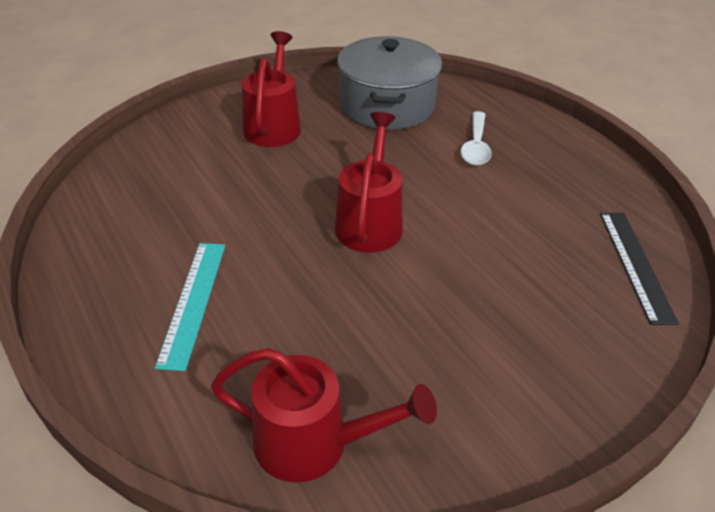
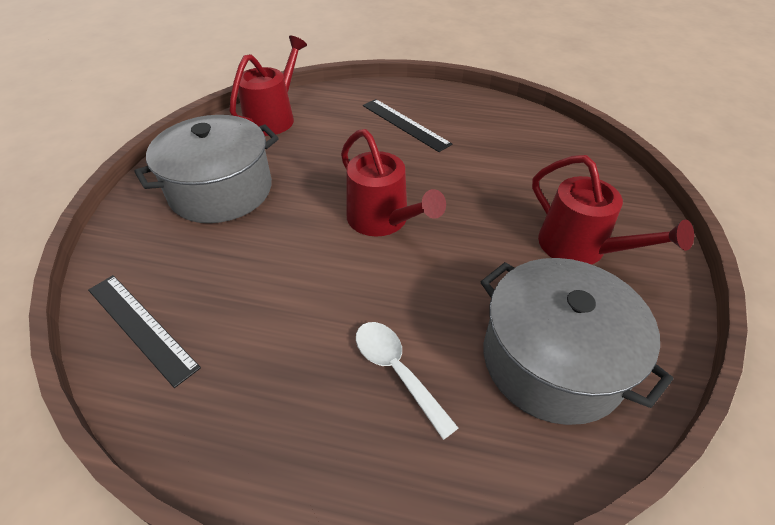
camera: 135 degrees right, 5 degrees up
(193, 302) = (405, 124): turquoise ruler -> black ruler
(314, 444) = (274, 117): red watering can -> red watering can turned 150 degrees clockwise
(487, 357) = (221, 190): none -> grey pot

